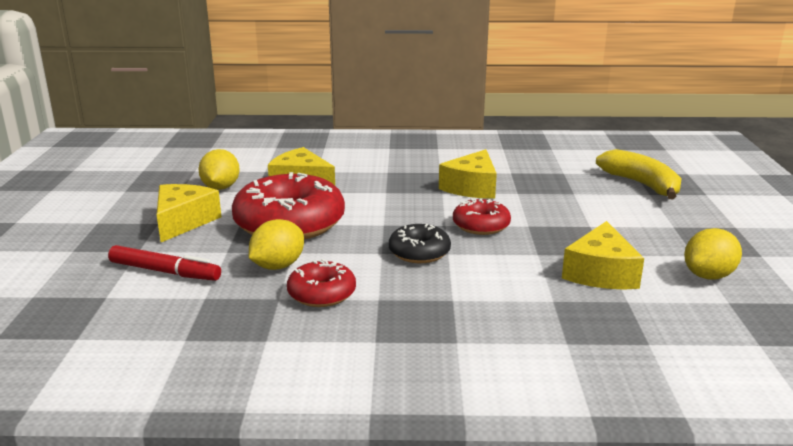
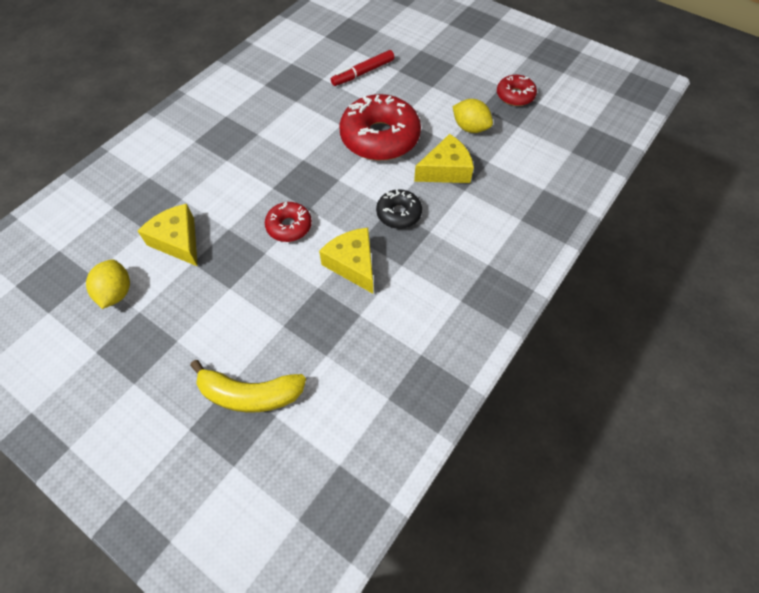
camera: 125 degrees right, 35 degrees up
(183, 222) = (424, 96): yellow cheese -> none
(278, 266) = (329, 112): yellow lemon -> none
(322, 293) = (283, 116): red donut -> red donut (515, 96)
(419, 252) = (286, 175): black donut -> black donut (399, 214)

